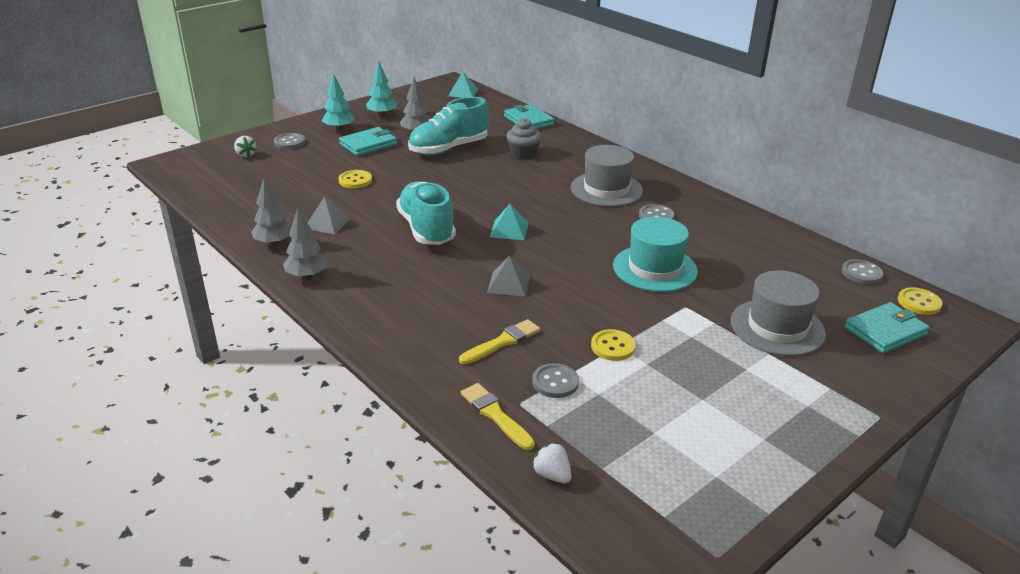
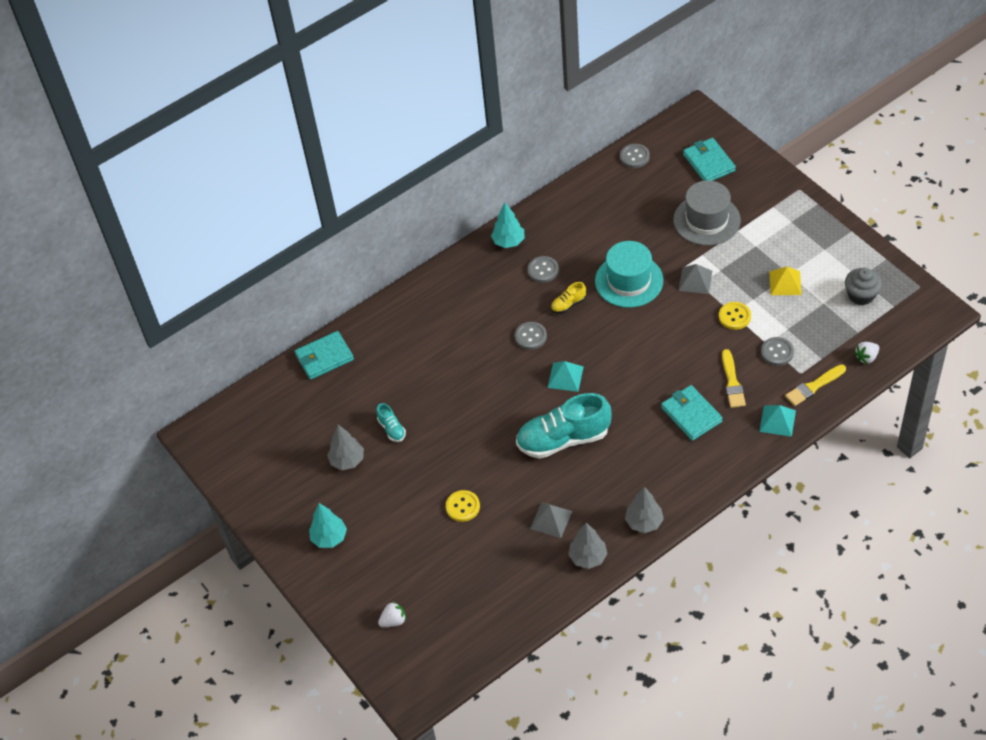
camera: 80 degrees left, 20 degrees up
(289, 142) = (363, 582): grey button -> grey button (530, 336)
(368, 144) = (375, 504): turquoise wallet -> turquoise wallet (691, 415)
(382, 115) = (293, 498): turquoise tree -> turquoise tree (508, 242)
(448, 149) = (392, 429): turquoise shoe -> turquoise shoe, size x0.44
(463, 92) = (232, 420): turquoise pyramid -> turquoise pyramid (777, 421)
(502, 342) = (732, 382): yellow brush -> yellow brush turned 150 degrees counterclockwise
(508, 284) = (653, 378): grey pyramid -> grey pyramid (695, 280)
(523, 153) = (408, 363): grey cupcake -> grey cupcake (861, 295)
(606, 189) = (490, 301): grey hat -> none
(610, 231) = (568, 304): none -> yellow shoe
(684, 394) = (785, 283): none -> yellow pyramid
(919, 303) = (673, 135): yellow button -> none

